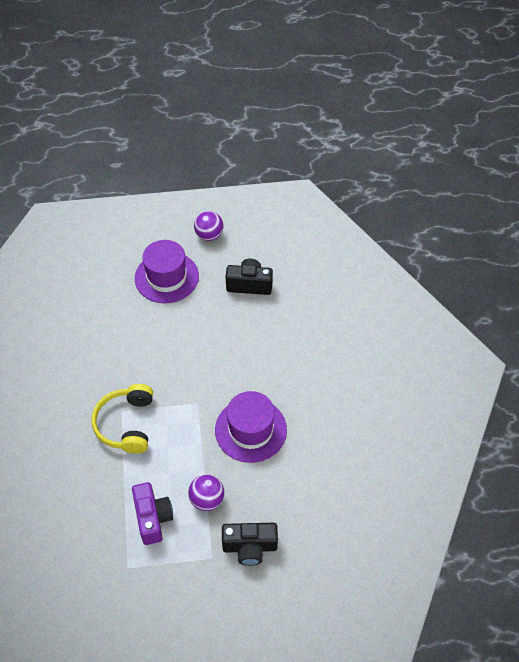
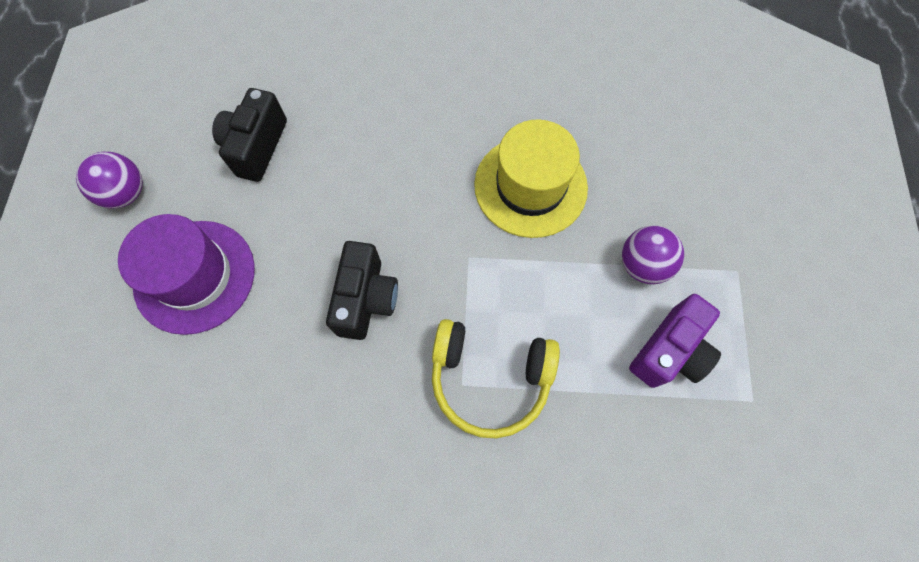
camera: 80 degrees left, 15 degrees up
(153, 518) = (669, 351): purple camera -> purple camera turned 135 degrees clockwise
(250, 547) = (722, 216): black camera -> black camera (366, 299)
(251, 430) = (530, 186): purple hat -> yellow hat

